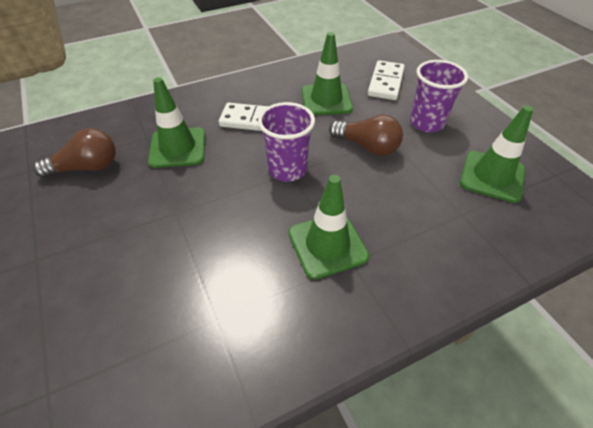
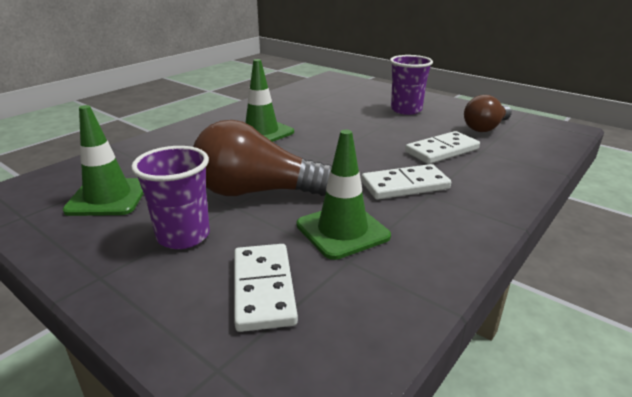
camera: 155 degrees right, 20 degrees down
(178, 148) = (441, 150): green traffic cone -> white domino
(287, 169) = (326, 159): purple cup -> purple cup (406, 110)
(367, 146) = (257, 192): brown light bulb -> brown light bulb, size x1.56

